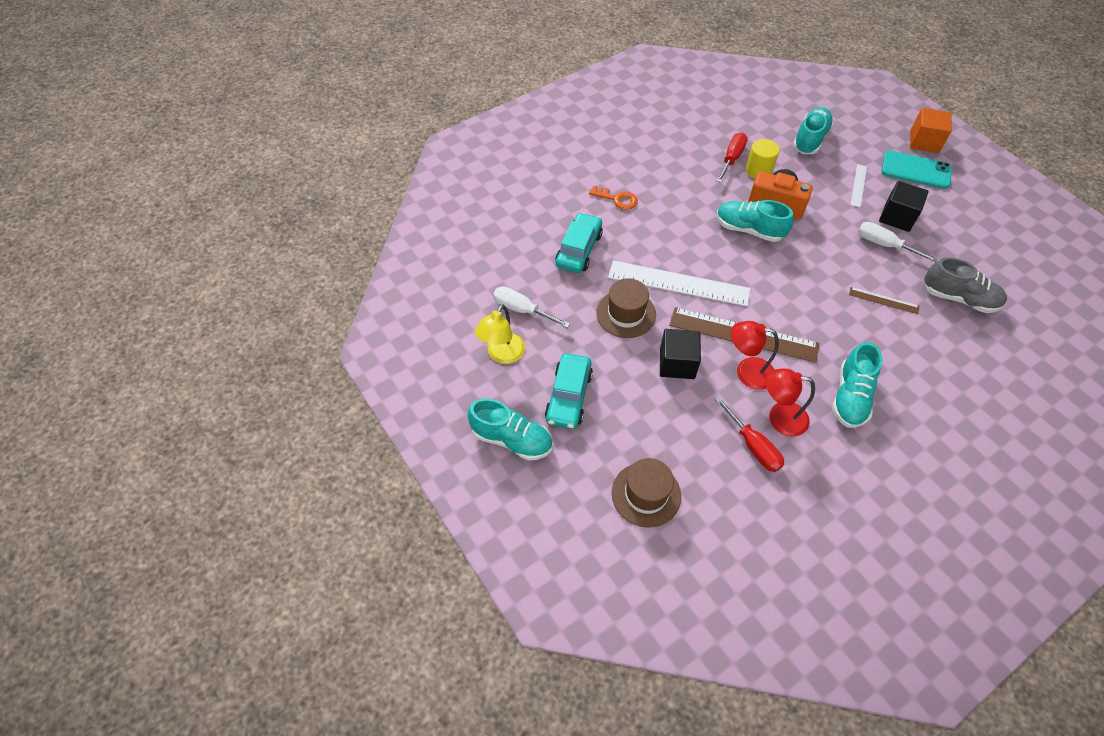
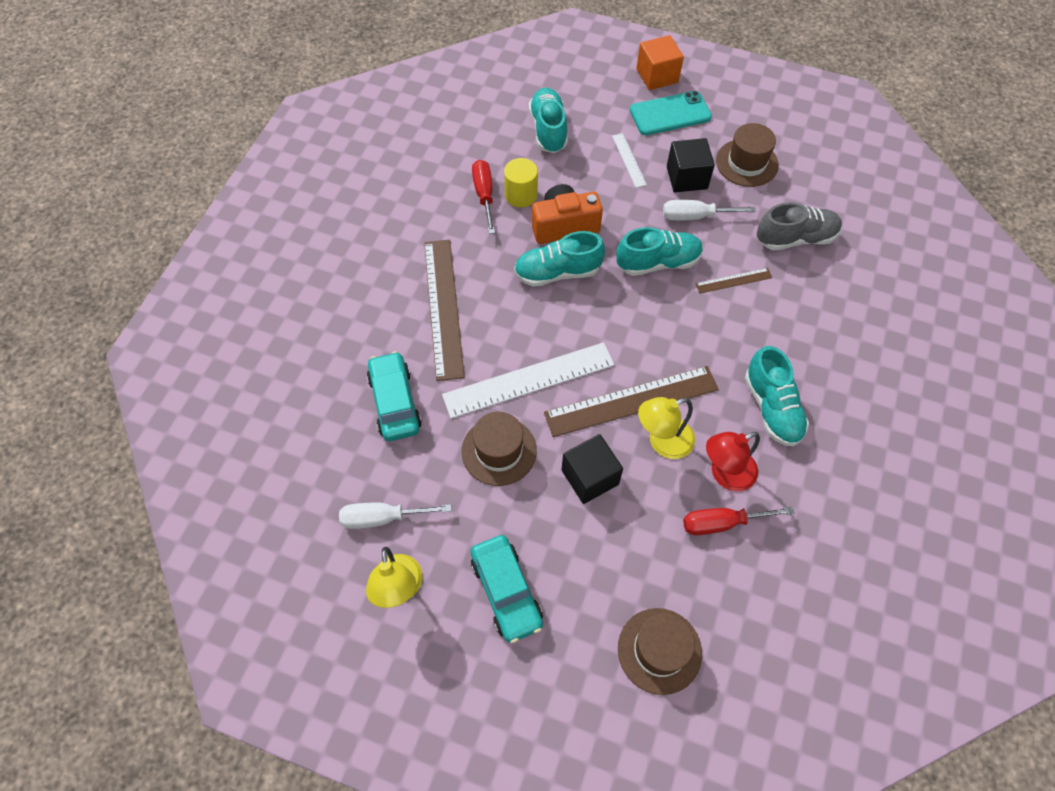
camera: 35 degrees left, 5 degrees up
(512, 439) = (481, 686): turquoise shoe -> turquoise shoe (658, 262)
(617, 199) = (395, 313): orange key -> none
(652, 211) = (443, 307): none -> brown ruler
(747, 372) = (662, 442): red lamp -> yellow lamp
(753, 446) = (722, 523): red screwdriver -> red screwdriver turned 150 degrees clockwise
(956, 230) = (747, 163): none -> brown hat

